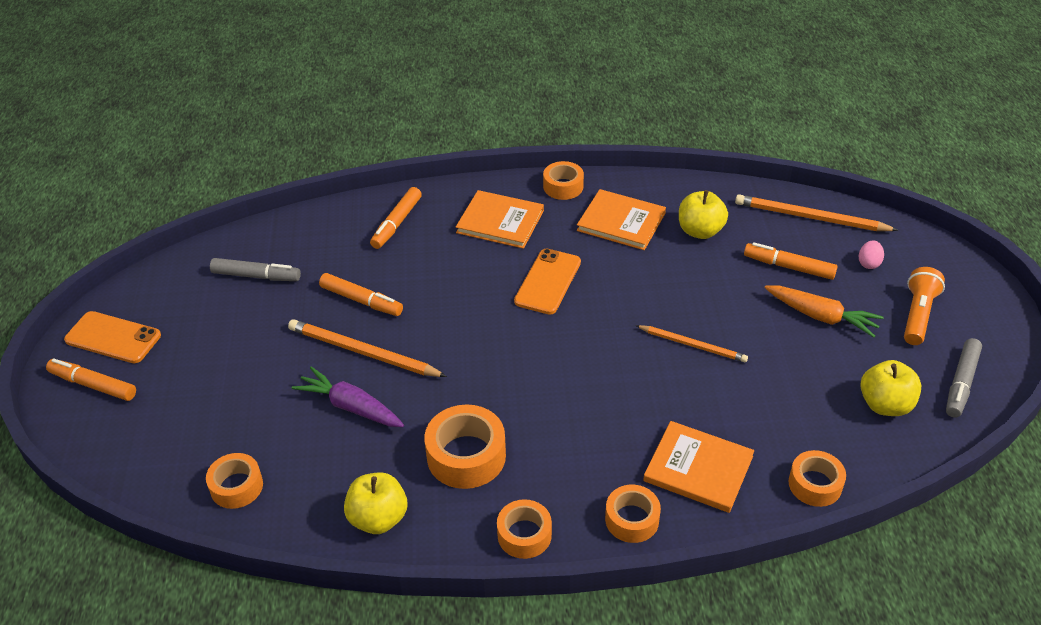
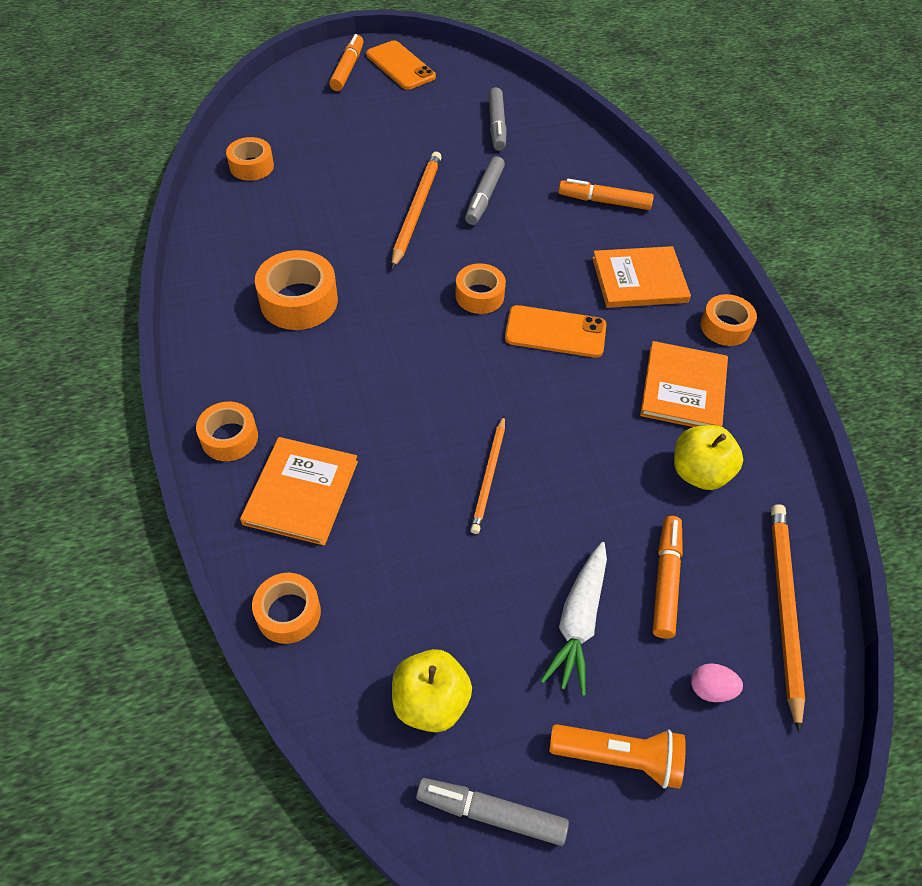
camera: 75 degrees right, 10 degrees up
(113, 338) = (400, 66): orange phone -> orange phone turned 45 degrees counterclockwise
(350, 406) = (348, 214): purple carrot -> none
(361, 300) = (484, 197): orange marker -> grey marker
(378, 518) = (223, 254): yellow apple -> none
(500, 222) = (639, 280): orange book -> orange book turned 75 degrees clockwise
(524, 535) = (208, 355): orange tape -> orange tape (479, 295)
(821, 317) = (578, 622): orange carrot -> white carrot

